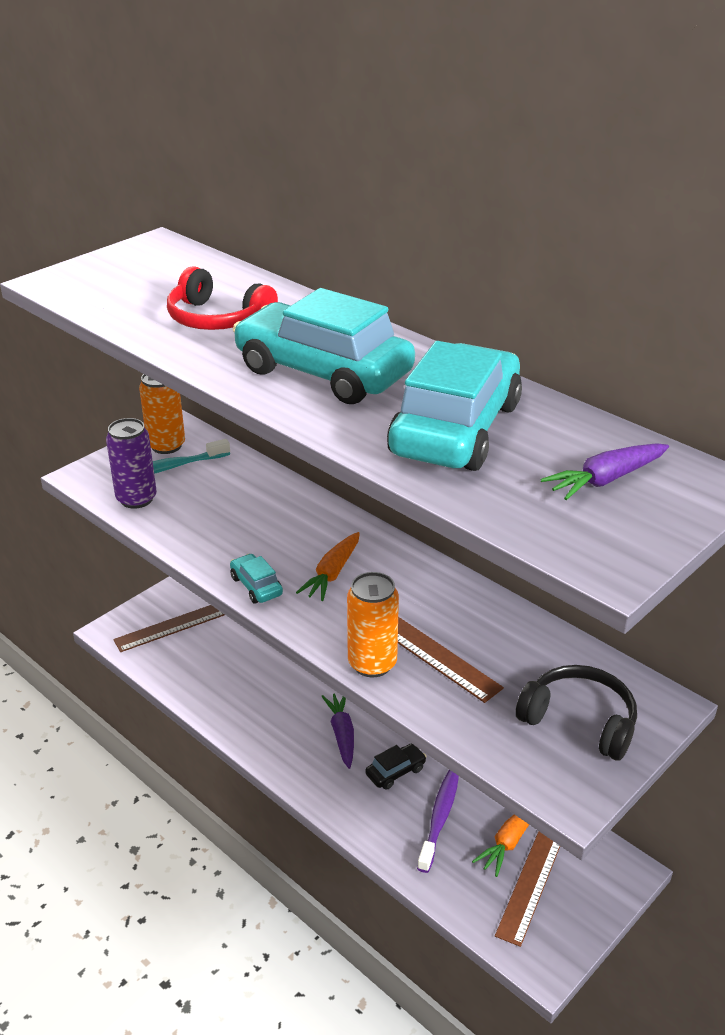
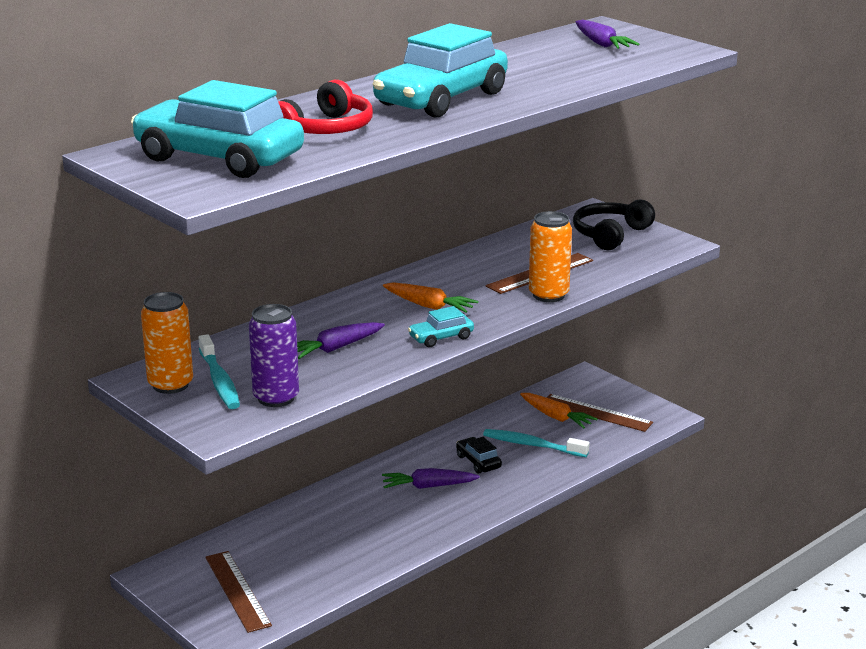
camera: 85 degrees left, 10 degrees down
(232, 522) = (335, 348): none -> purple carrot
(439, 818) = (532, 445): purple toothbrush -> turquoise toothbrush
(455, 429) = (536, 70): turquoise car -> turquoise car (219, 158)

